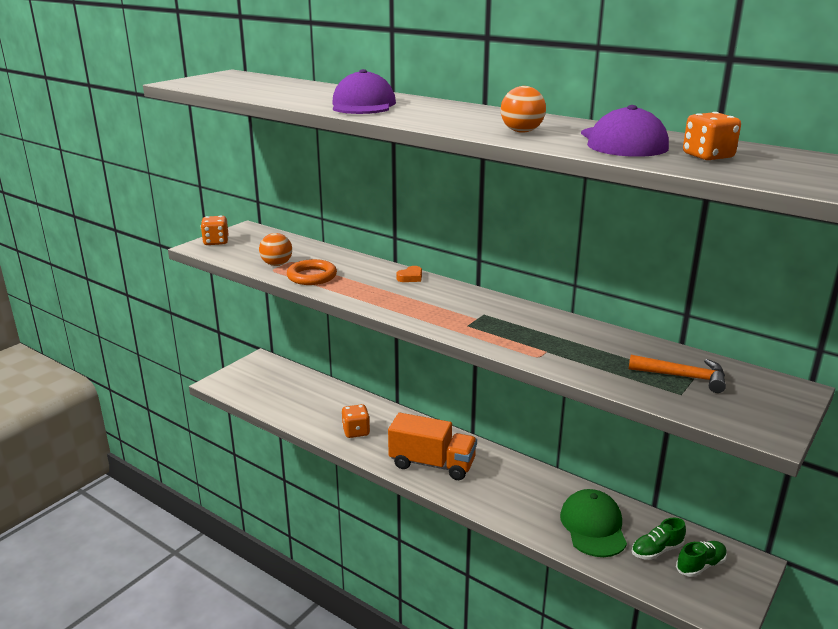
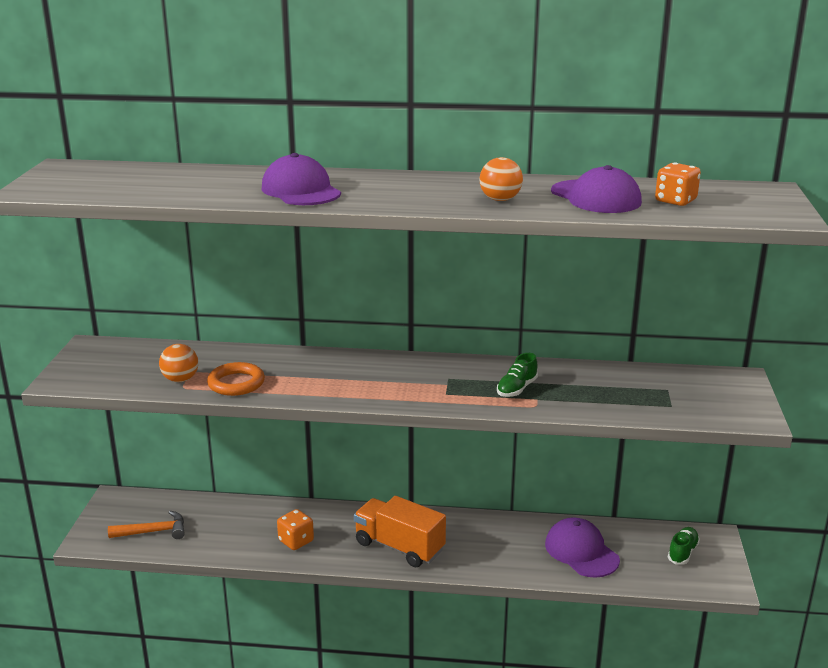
camera: 30 degrees left, 0 degrees up
(216, 242) = (73, 370): orange dice -> none
(410, 277) = (339, 358): orange heart -> none
(432, 464) = (399, 547): orange truck -> orange truck turned 135 degrees counterclockwise
(593, 526) = (581, 552): green cap -> purple cap
(656, 550) = (643, 553): green shoe -> green shoe (516, 389)
(683, 377) = (660, 390): orange hammer -> orange hammer (154, 531)

